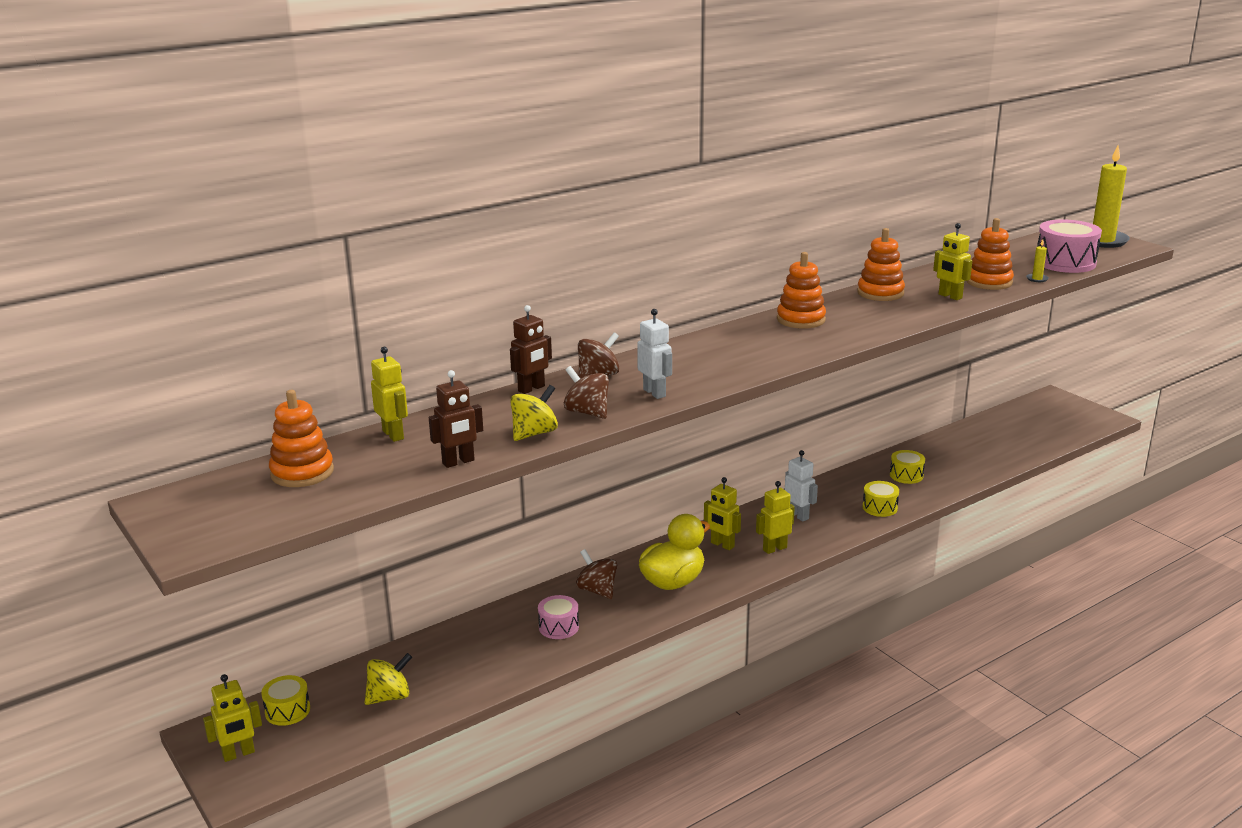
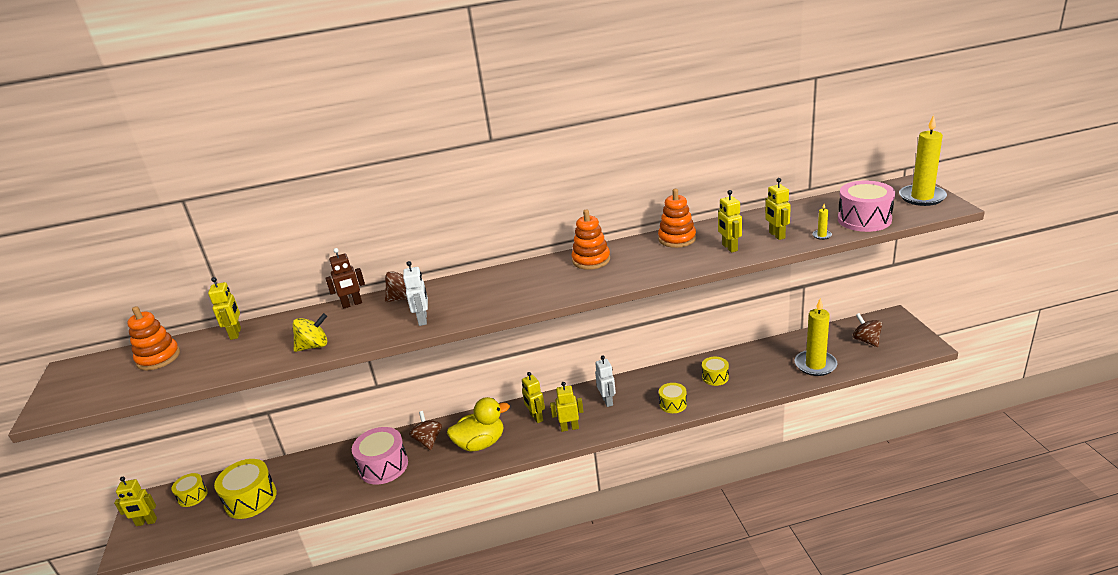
camera: 25 degrees right, 5 degrees up
(389, 697) = (251, 499): yellow spinning top -> yellow drum
(458, 462) = (247, 364): brown robot -> none
(558, 627) = (383, 466): pink drum -> pink drum, size x1.74
(587, 412) = (364, 332): brown spinning top -> brown spinning top (866, 340)
(989, 282) = (776, 235): orange stacking toy -> yellow robot
(1007, 450) = (815, 365): none -> yellow candle

